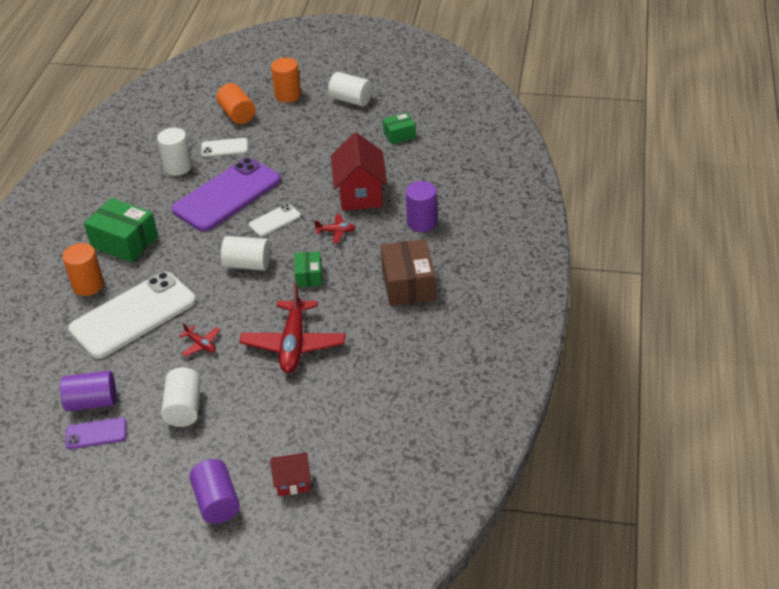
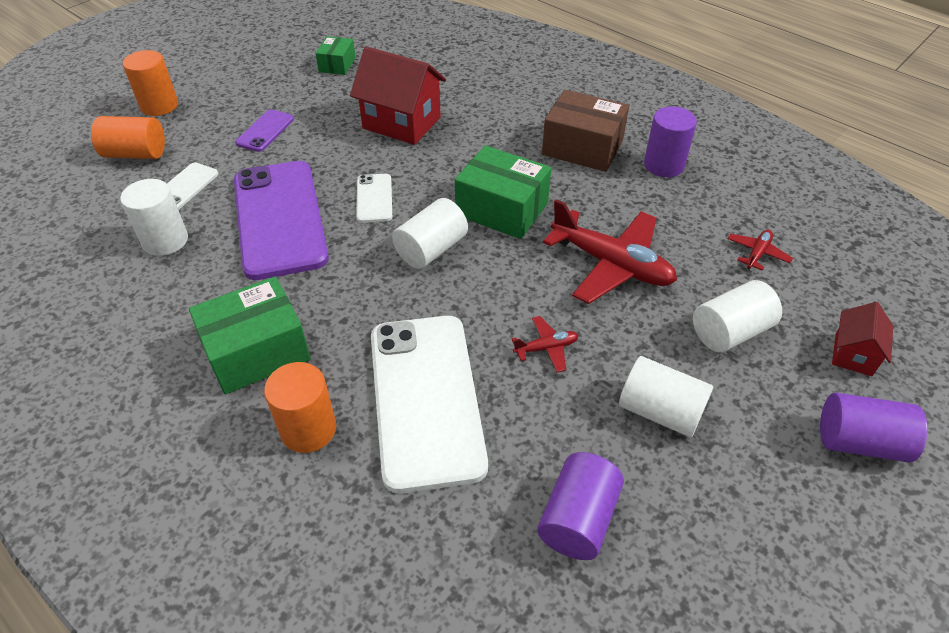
camera: 60 degrees left, 5 degrees up
(96, 433) = (651, 538): purple phone -> purple phone (265, 131)
(309, 276) = (502, 209): green box -> green box, size x1.77
(336, 232) = (446, 162): red plane -> red plane (757, 254)
(351, 100) = (235, 70): white cylinder -> white cylinder (730, 332)
(422, 222) = (493, 103): purple cylinder -> purple cylinder (663, 165)

